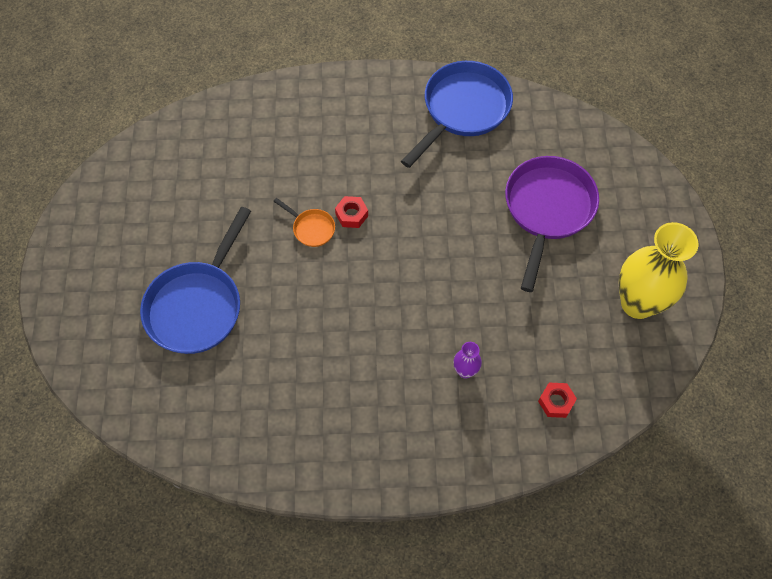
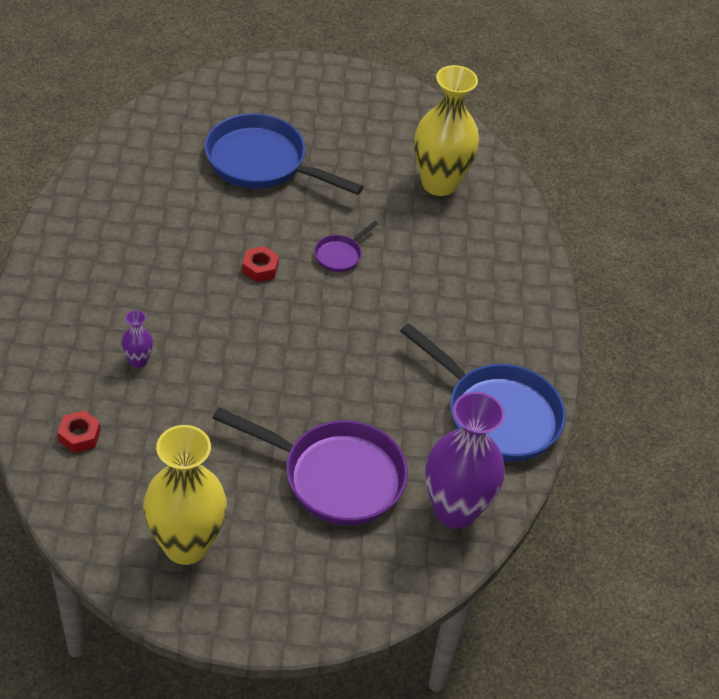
camera: 90 degrees right, 15 degrees down
(210, 159) = (439, 183): none -> yellow vase
(311, 228) = (340, 255): orange pan -> purple pan
(351, 215) = (353, 290): red nut -> red nut (260, 268)
(557, 132) = (455, 510): none -> purple vase

